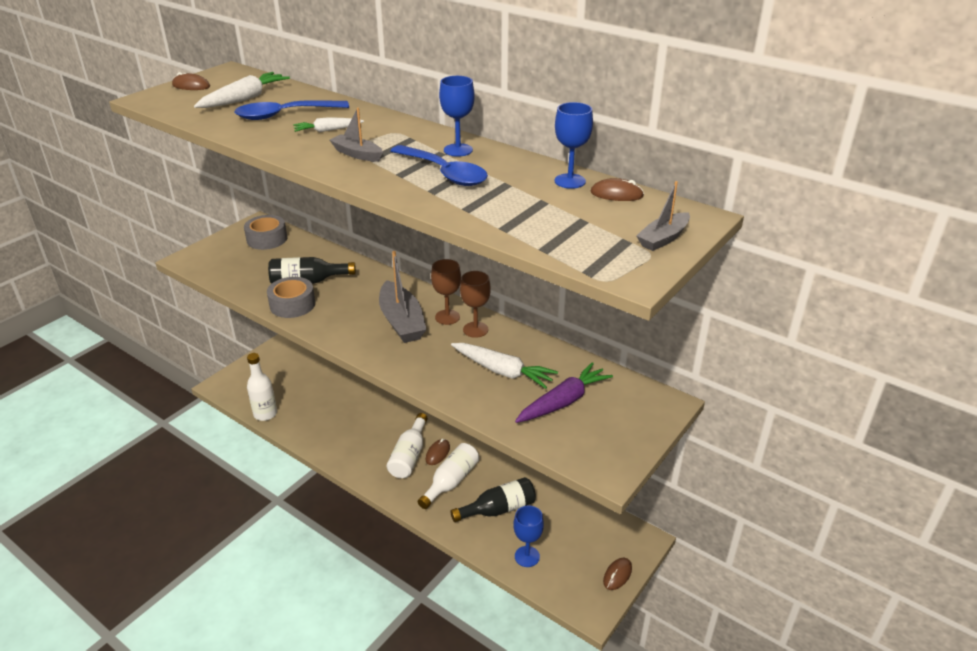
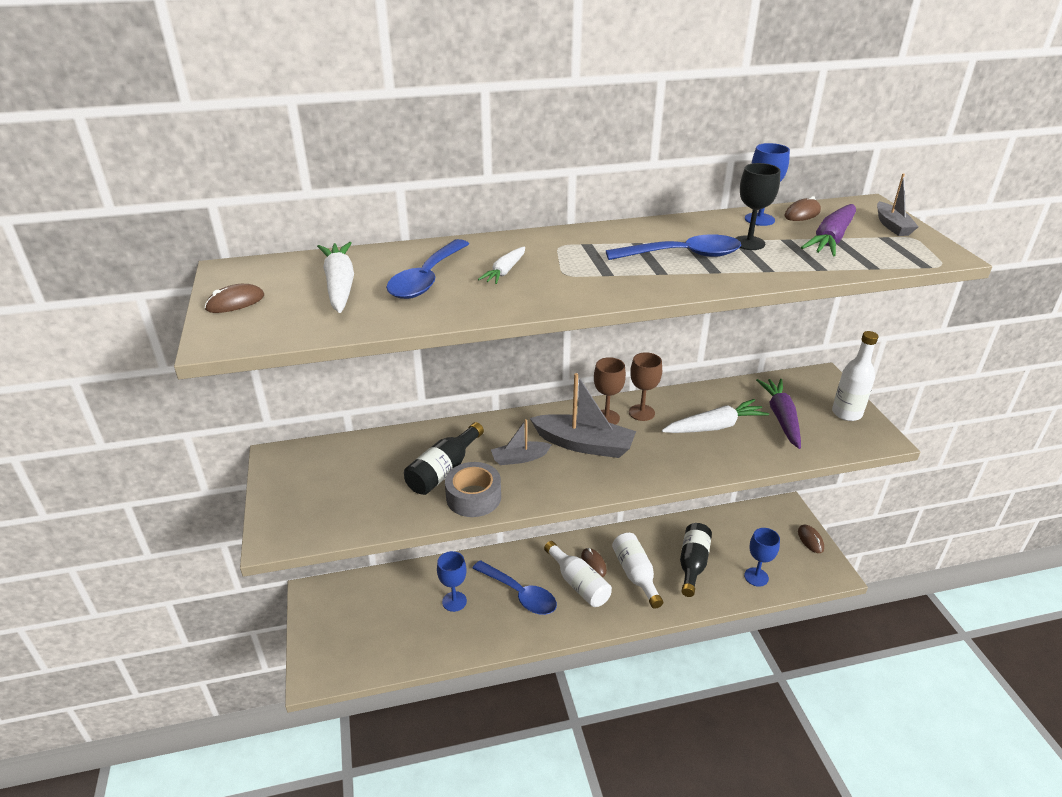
camera: 50 degrees left, 0 degrees up
(265, 414) = (407, 659): white bottle -> white bottle (846, 413)
(267, 239) = (321, 463): grey tape -> none
(357, 154) = (586, 276): grey boat -> grey boat (519, 458)
(369, 432) = (520, 594): none -> blue spoon
(458, 150) = (641, 235): blue goblet -> blue goblet (454, 601)
(510, 190) = (749, 243): none -> black goblet
(578, 219) = (831, 239): none -> purple carrot

